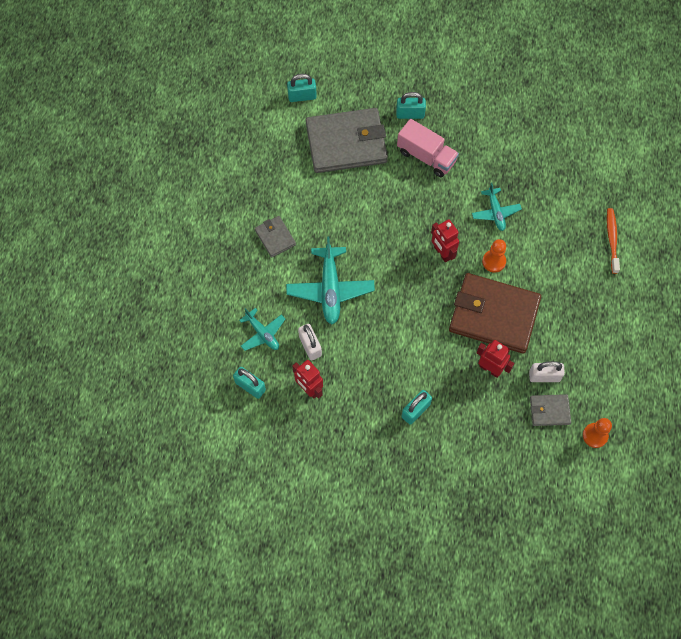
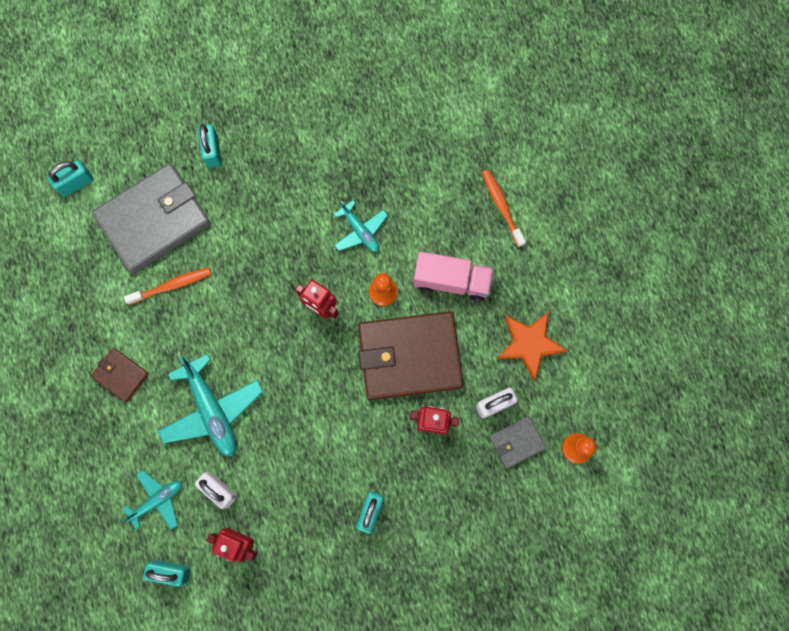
camera: 25 degrees left, 10 degrees up
(262, 333) = (157, 500): turquoise plane -> turquoise plane turned 60 degrees counterclockwise
(275, 237) = (121, 375): grey wallet -> brown wallet
(339, 192) = (172, 285): none -> orange toothbrush
(410, 114) = (212, 151): turquoise padlock -> turquoise padlock turned 75 degrees counterclockwise
(426, 156) = (253, 196): pink truck -> pink truck (451, 281)
(590, 345) = (529, 344): none -> orange star

